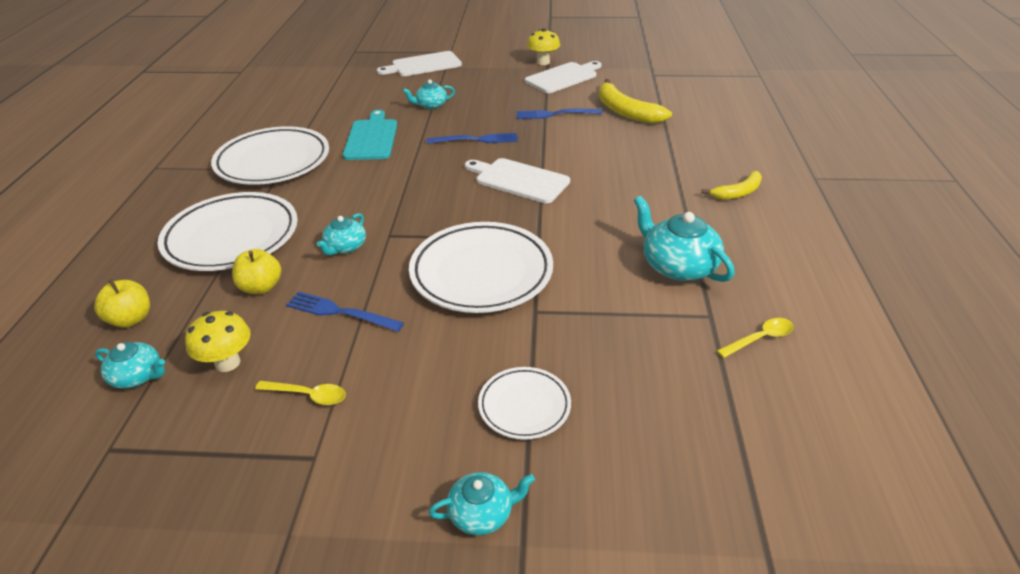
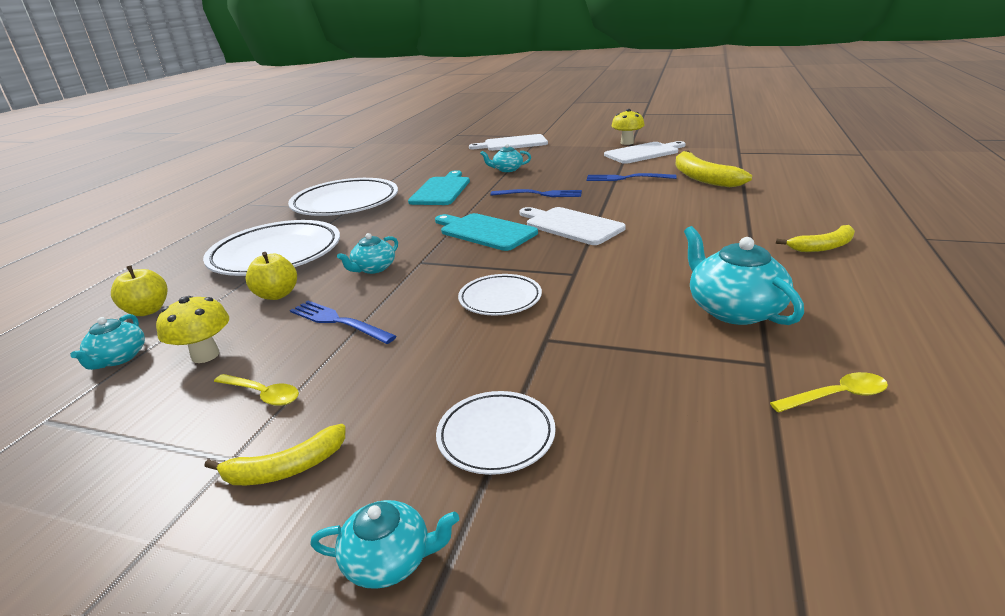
camera: 15 degrees right, 10 degrees down
(138, 376) = (118, 358): turquoise teapot -> turquoise teapot turned 60 degrees clockwise
(366, 458) = (285, 468): none -> yellow banana
(438, 192) = (485, 231): none -> turquoise cutting board
(481, 273) = (500, 299): white plate -> white plate, size x0.52

